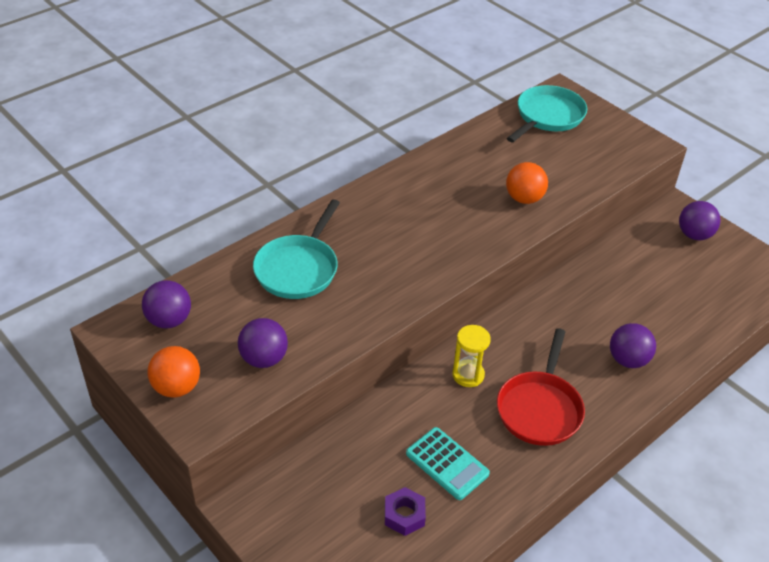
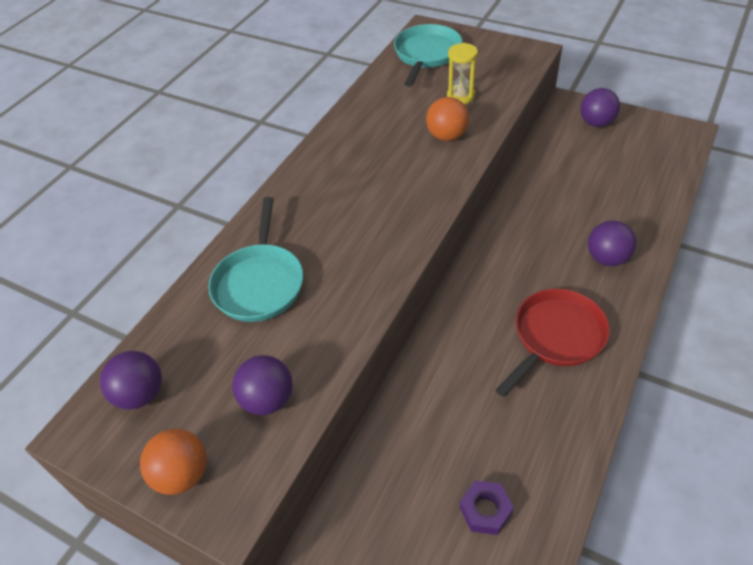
camera: 15 degrees left, 5 degrees up
(447, 464) = (498, 433): turquoise calculator -> none
(468, 375) = (470, 329): yellow hourglass -> yellow hourglass (461, 96)
(540, 408) = (555, 337): red pan -> red pan turned 135 degrees counterclockwise

